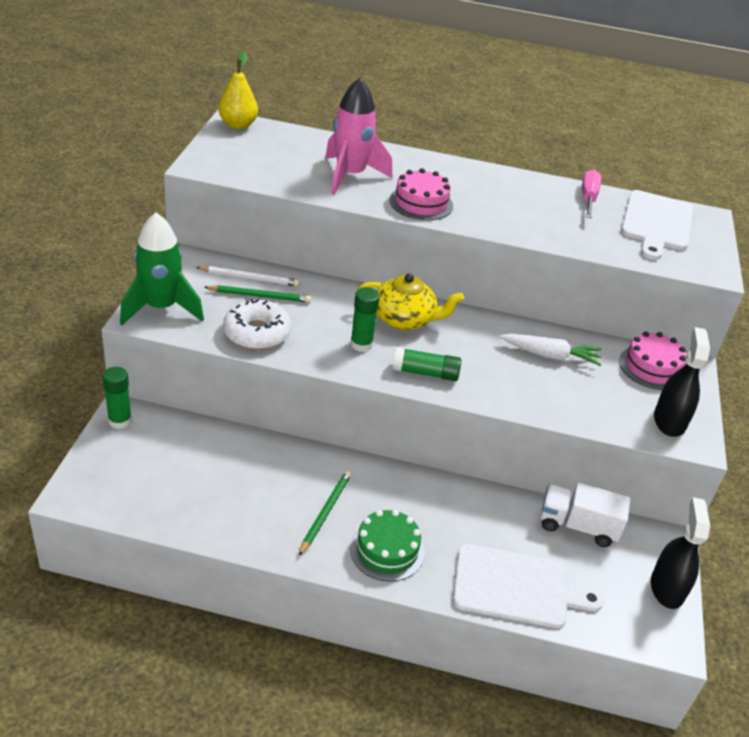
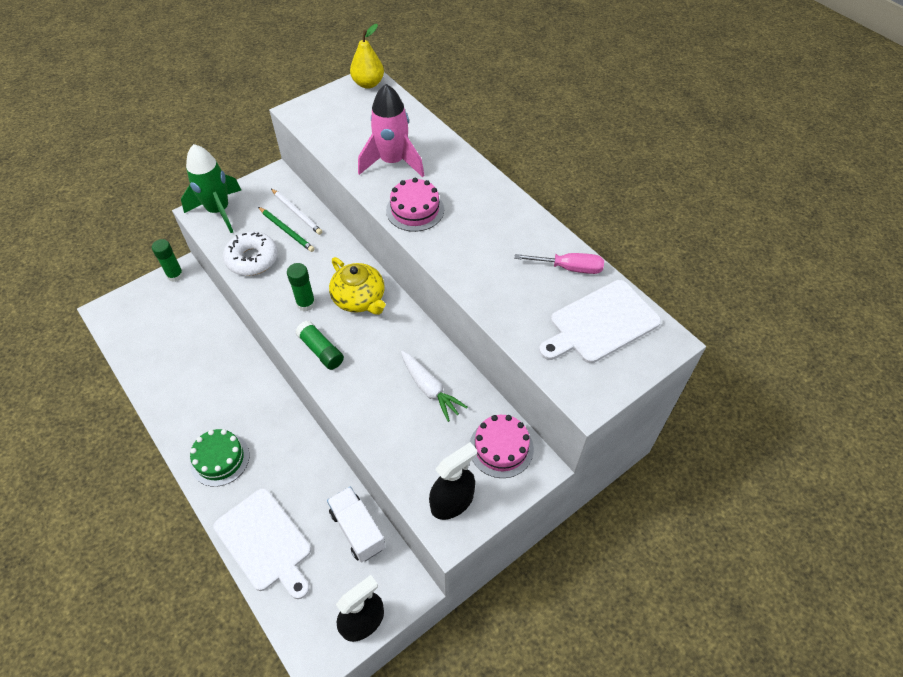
camera: 45 degrees right, 15 degrees up
(325, 512) = (214, 409): green pencil -> none
(588, 198) = (569, 268): pink screwdriver -> pink screwdriver turned 45 degrees clockwise

